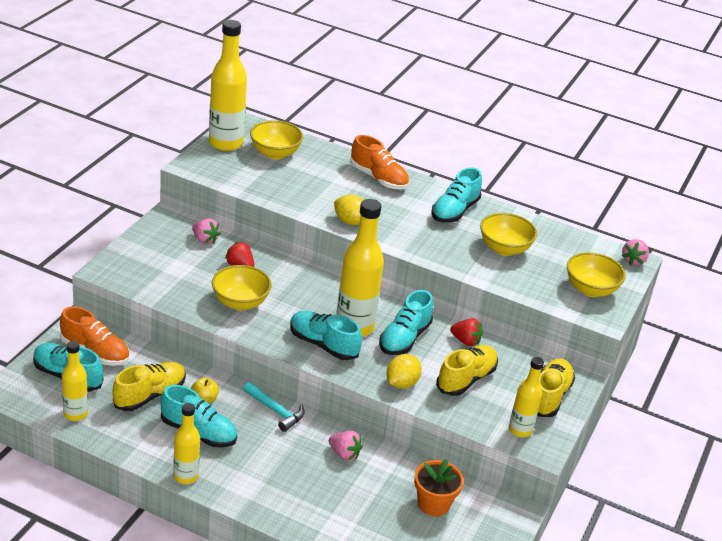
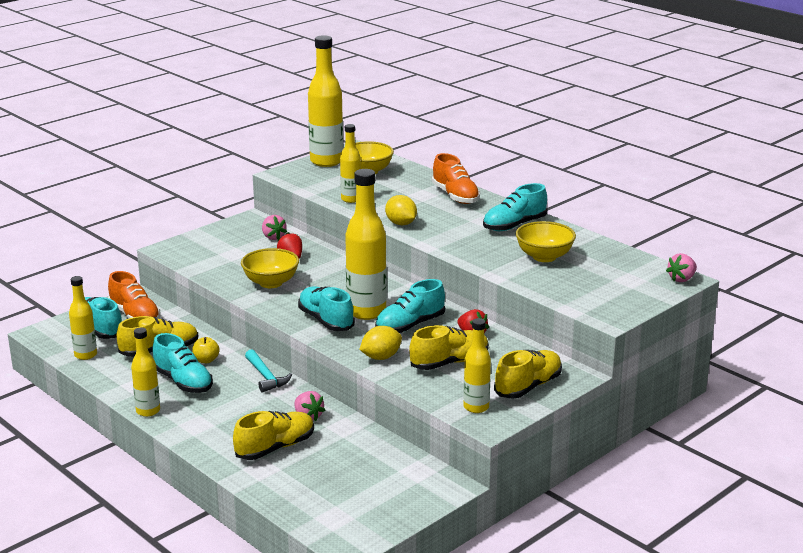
camera: 25 degrees right, 10 degrees down
(282, 194) = (351, 199): none -> yellow bottle
(336, 498) = (275, 448): none -> yellow shoe
(433, 504) = (368, 466): orange flower pot -> none
(590, 289) = (614, 295): yellow bowl -> none

